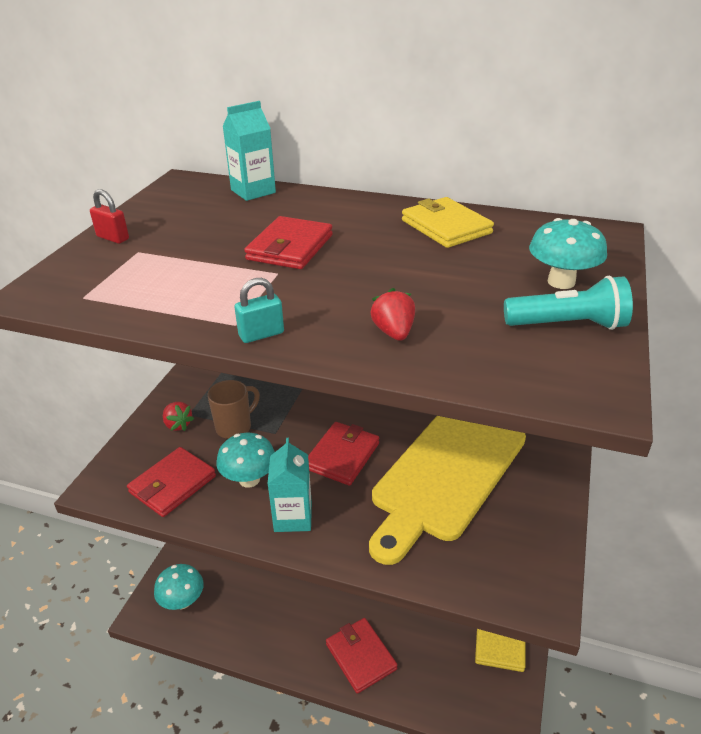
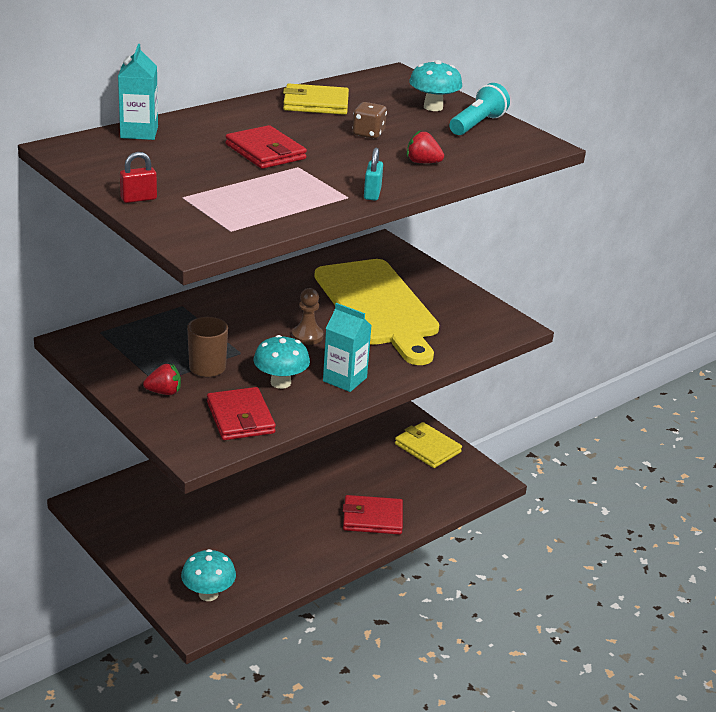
camera: 60 degrees left, 5 degrees down
(342, 456) = (307, 336): red wallet -> brown pawn
(419, 275) = (368, 134): none -> brown dice

